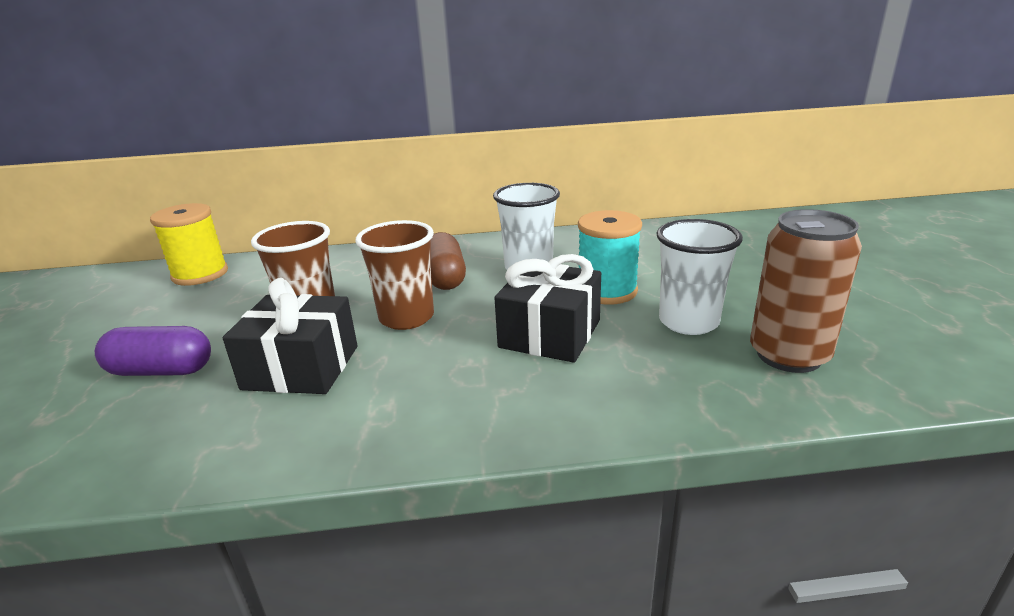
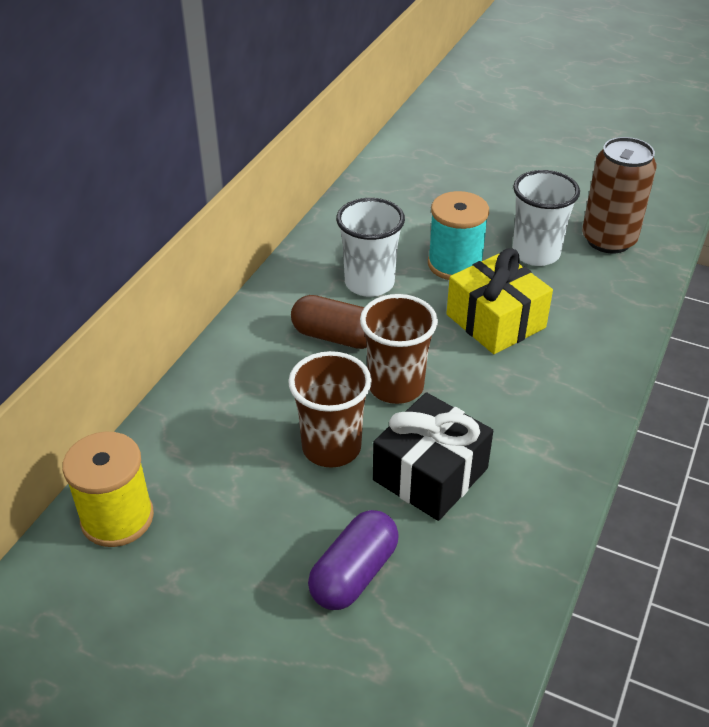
camera: 60 degrees left, 15 degrees up
(550, 334) = (495, 321): black gift -> yellow gift

